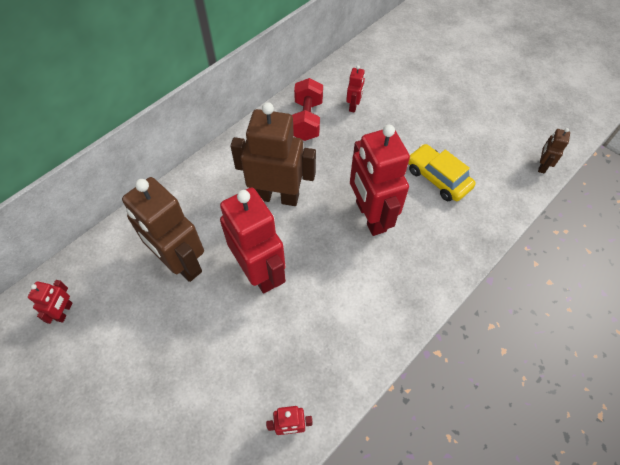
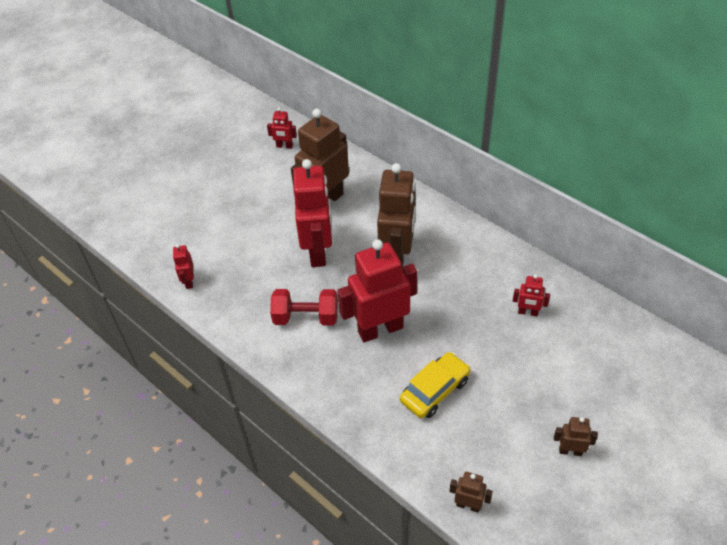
camera: 90 degrees right, 10 degrees down
(260, 271) = (318, 251): red robot -> red robot turned 60 degrees counterclockwise
(307, 120) = (498, 272): red dumbbell -> red dumbbell (306, 317)
(485, 99) = (570, 451): none -> brown robot

